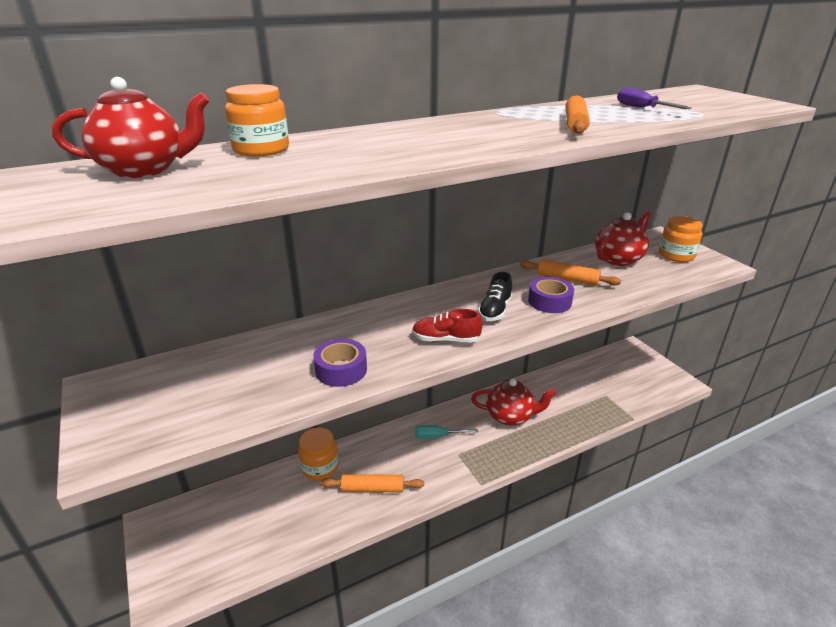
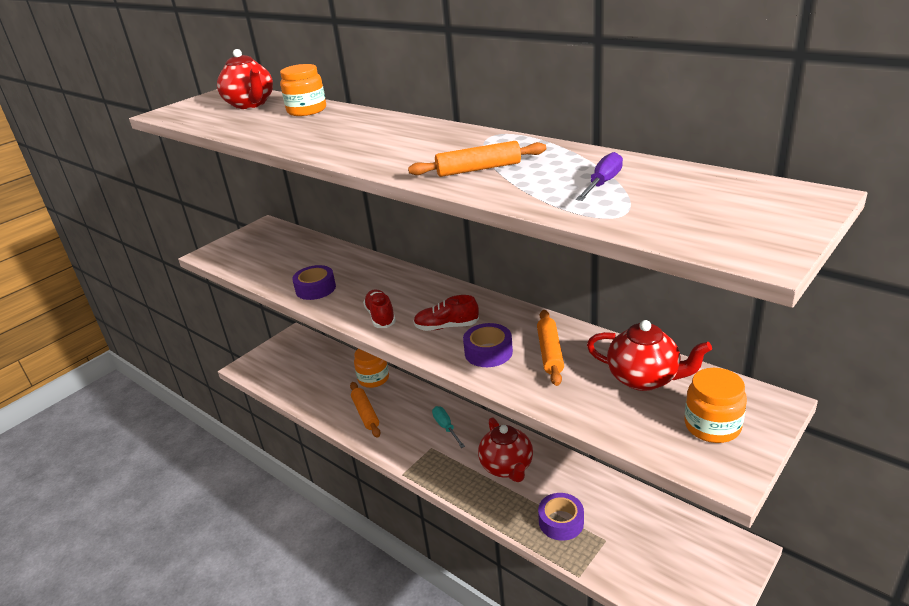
camera: 70 degrees right, 0 degrees up
(495, 310) = (446, 326): black shoe -> red shoe
(581, 409) = (561, 522): none -> purple tape

